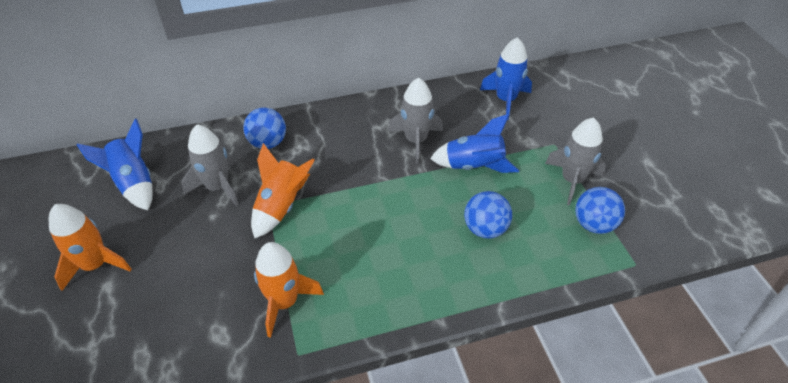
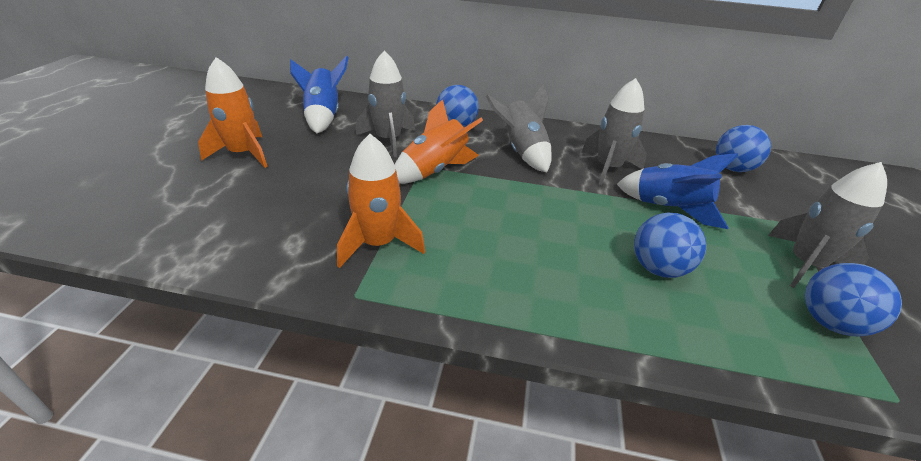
camera: 25 degrees right, 10 degrees down
(340, 151) = (521, 152): none -> grey rocket
(505, 100) = (732, 168): blue rocket -> blue ball

